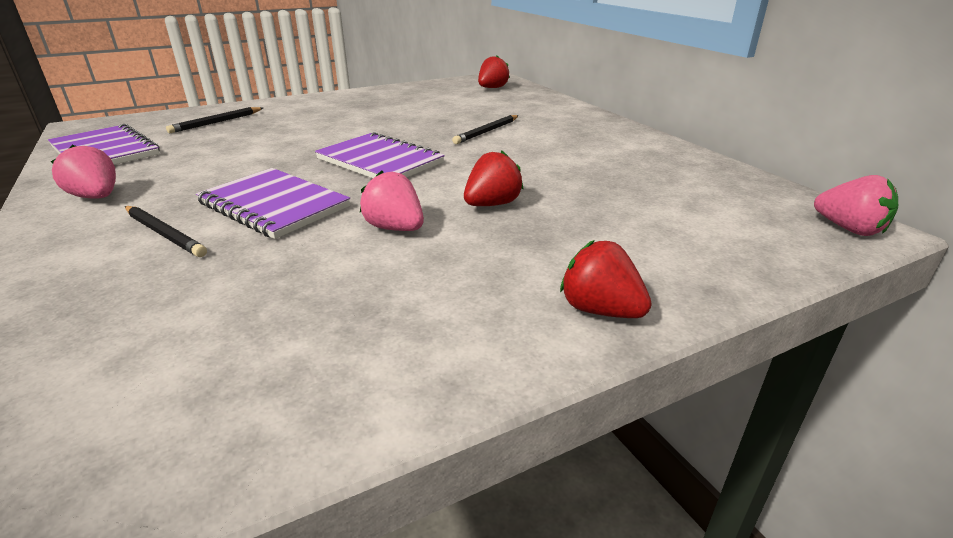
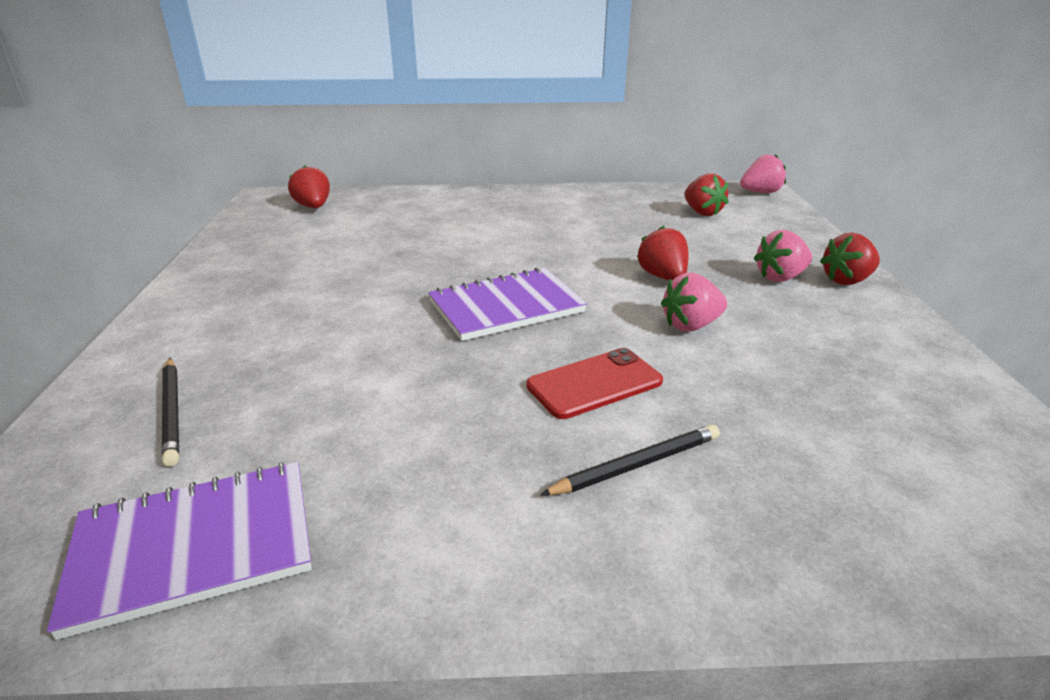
camera: 65 degrees left, 0 degrees up
(97, 197) = (457, 537): pink strawberry -> pink strawberry (780, 277)
(274, 205) = (594, 384): purple notebook -> red phone
(487, 132) = (469, 241): black pencil -> none
(701, 202) = (702, 212): none -> red strawberry

